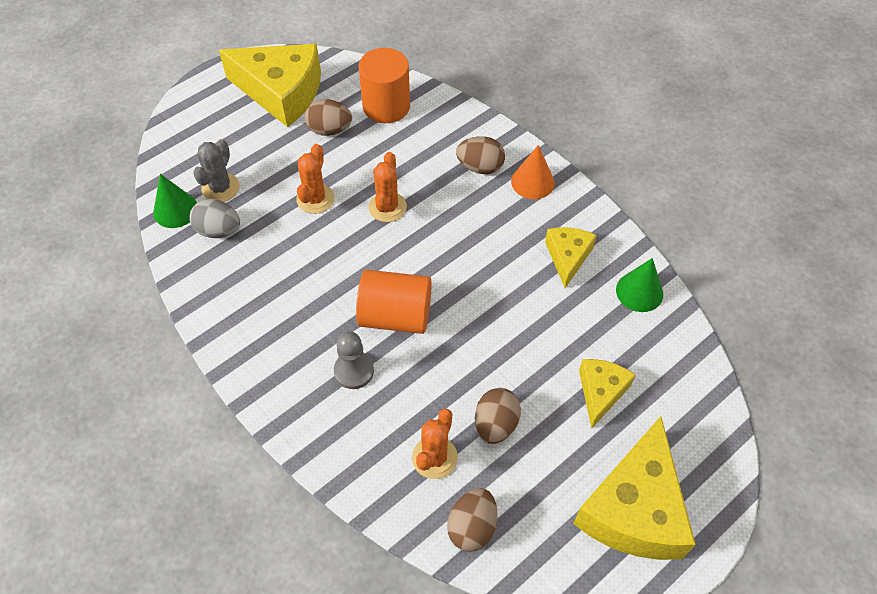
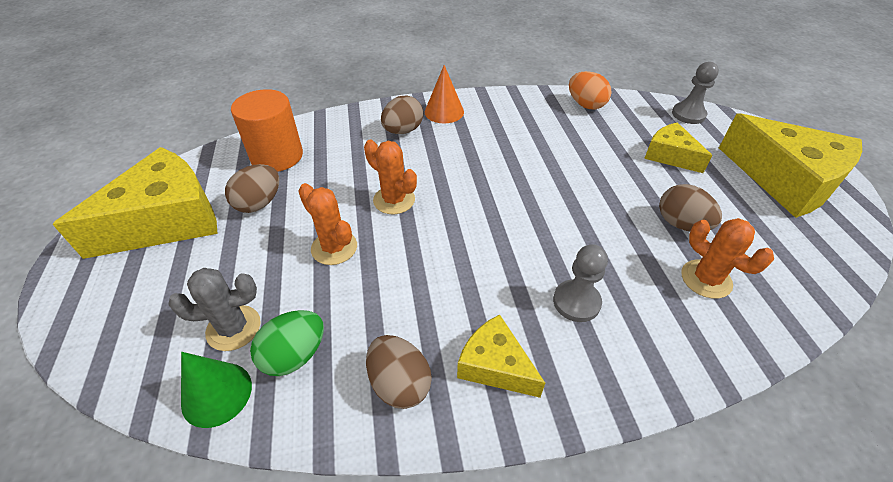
camera: 60 degrees left, 10 degrees down
(219, 230) = (294, 355): grey egg -> green egg
(220, 188) = (233, 328): grey cactus -> grey cactus turned 60 degrees counterclockwise
(395, 316) = (526, 244): orange cylinder -> none
(472, 527) = (791, 282): brown egg -> brown egg (399, 384)
(567, 257) = (531, 123): yellow cheese -> yellow cheese (495, 365)
(639, 291) = (585, 105): green cone -> orange egg
(698, 393) = (688, 114): none -> grey pawn

